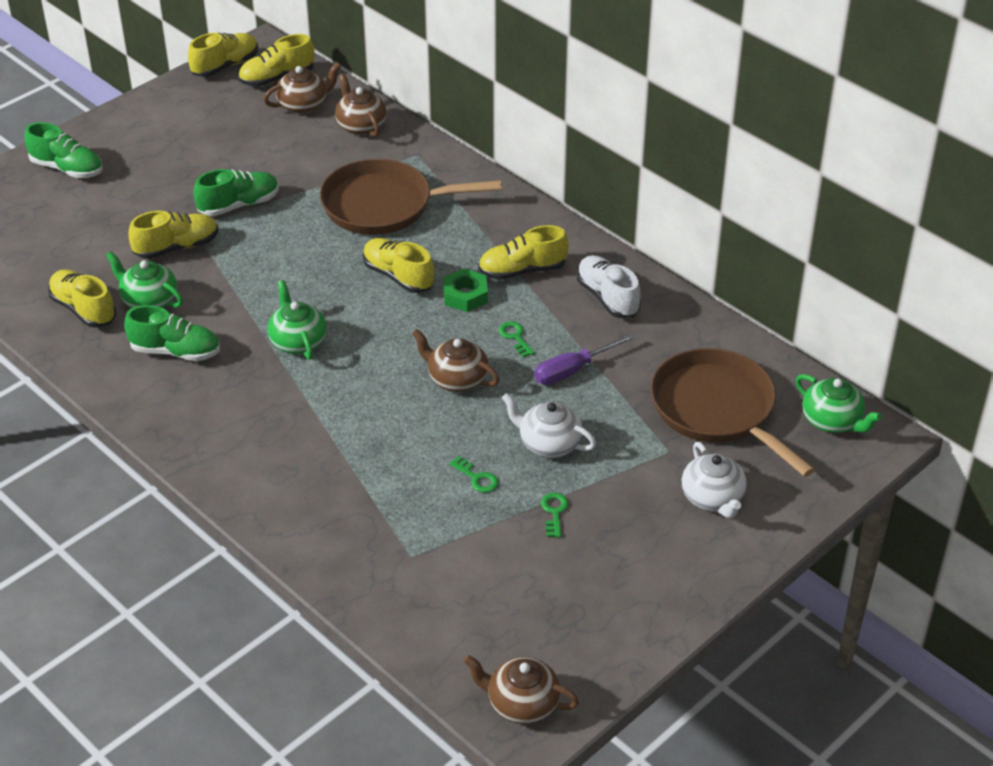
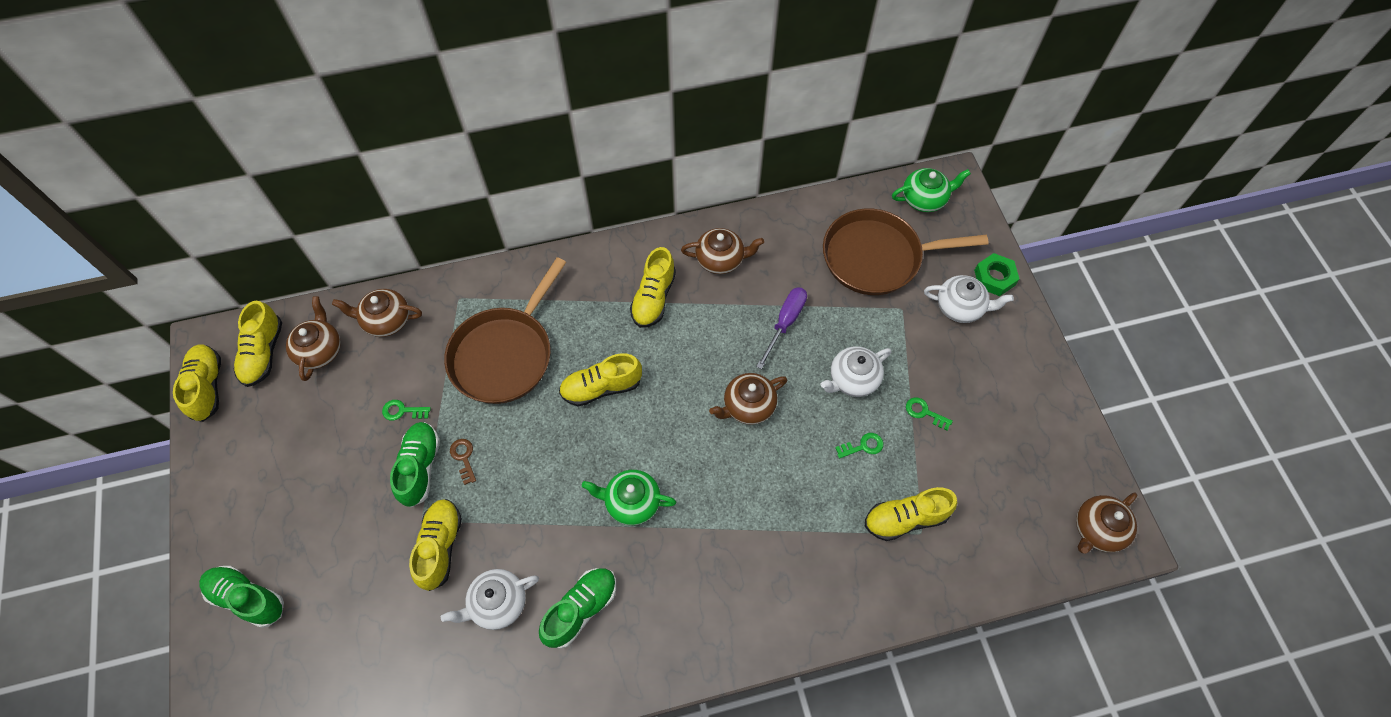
camera: 60 degrees left, 20 degrees up
(67, 168) = (247, 598): green shoe -> green shoe turned 120 degrees counterclockwise
(83, 309) = (470, 669): yellow shoe -> yellow shoe (905, 518)
(149, 300) = (497, 603): green teapot -> white teapot
(266, 225) = (464, 458): none -> brown key
(465, 295) = (656, 351): green nut -> green nut (994, 277)
(515, 337) = (726, 342): green key -> green key (403, 411)
(573, 370) = (785, 323): purple screwdriver -> purple screwdriver turned 150 degrees counterclockwise
(607, 298) = (721, 259): white shoe -> brown teapot

